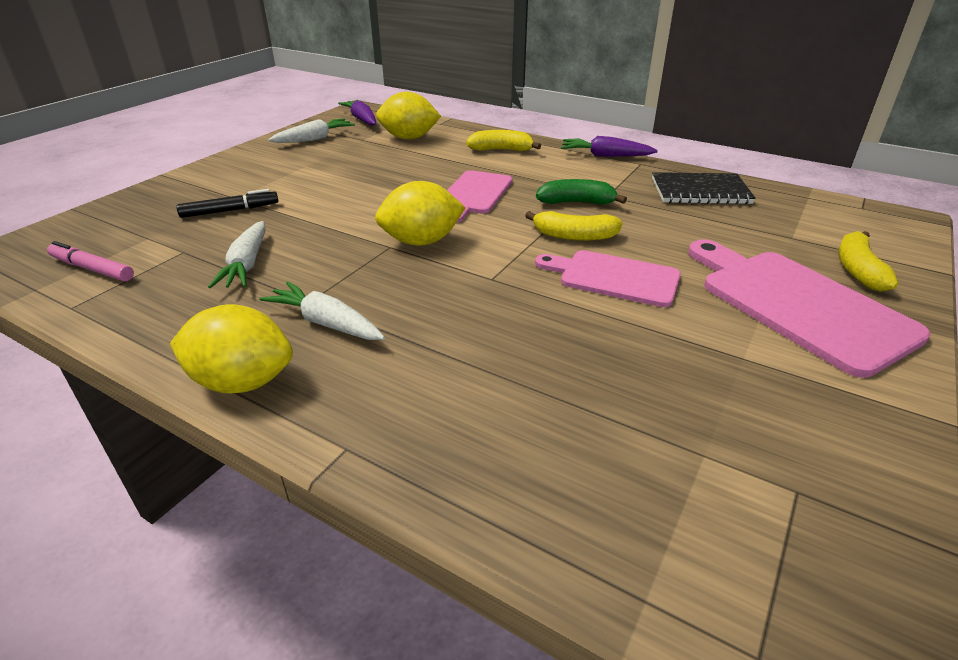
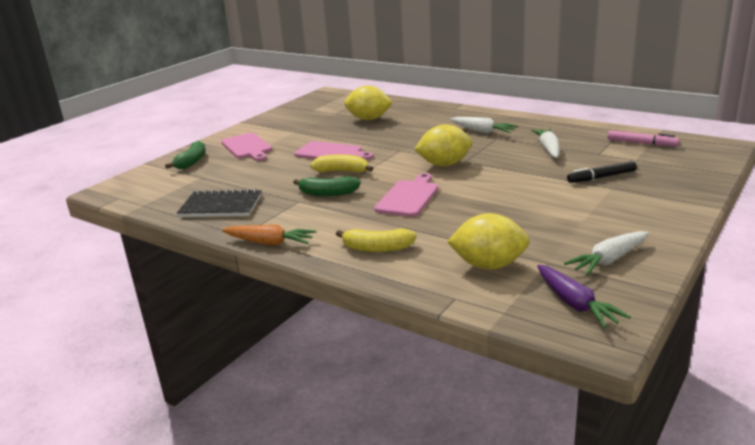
camera: 175 degrees left, 10 degrees down
(242, 382) = (505, 116): yellow lemon -> yellow lemon (369, 119)
(605, 156) = (270, 243): purple carrot -> orange carrot
(797, 304) = (247, 147): pink cutting board -> pink cutting board, size x0.64
(857, 270) = (192, 162): yellow banana -> green banana

